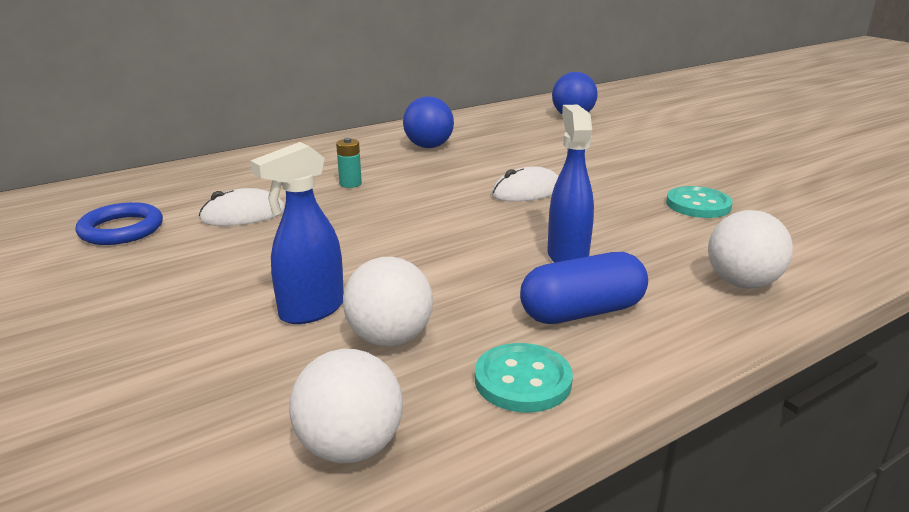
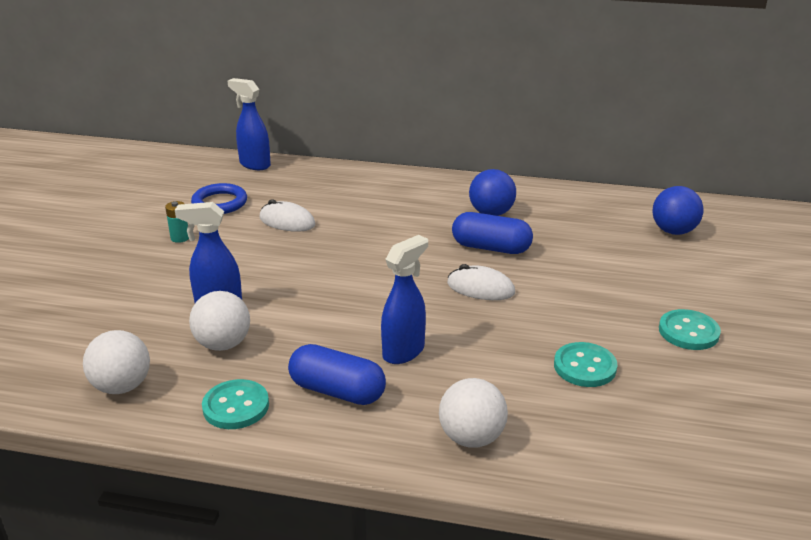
camera: 45 degrees right, 5 degrees up
(103, 187) = (254, 164): none -> blue spray bottle
(350, 184) = (382, 224): turquoise battery -> turquoise battery (180, 238)
(477, 166) = (491, 248): none -> blue capsule
(702, 161) = (688, 332): none -> turquoise button

